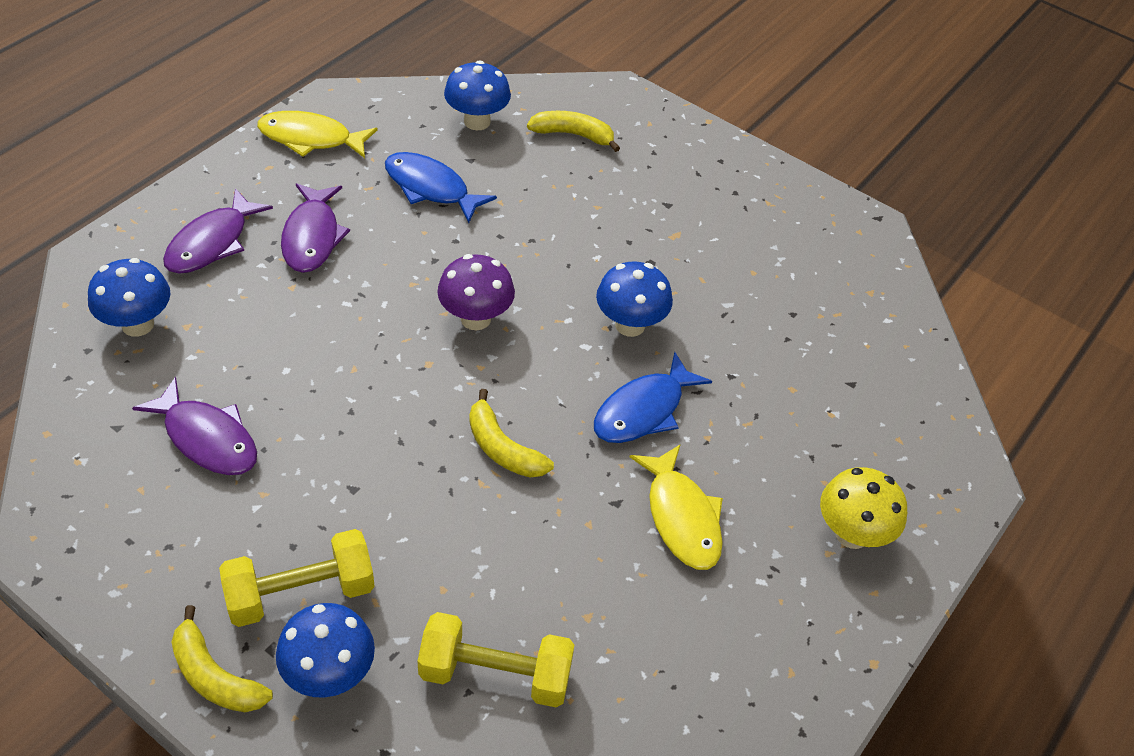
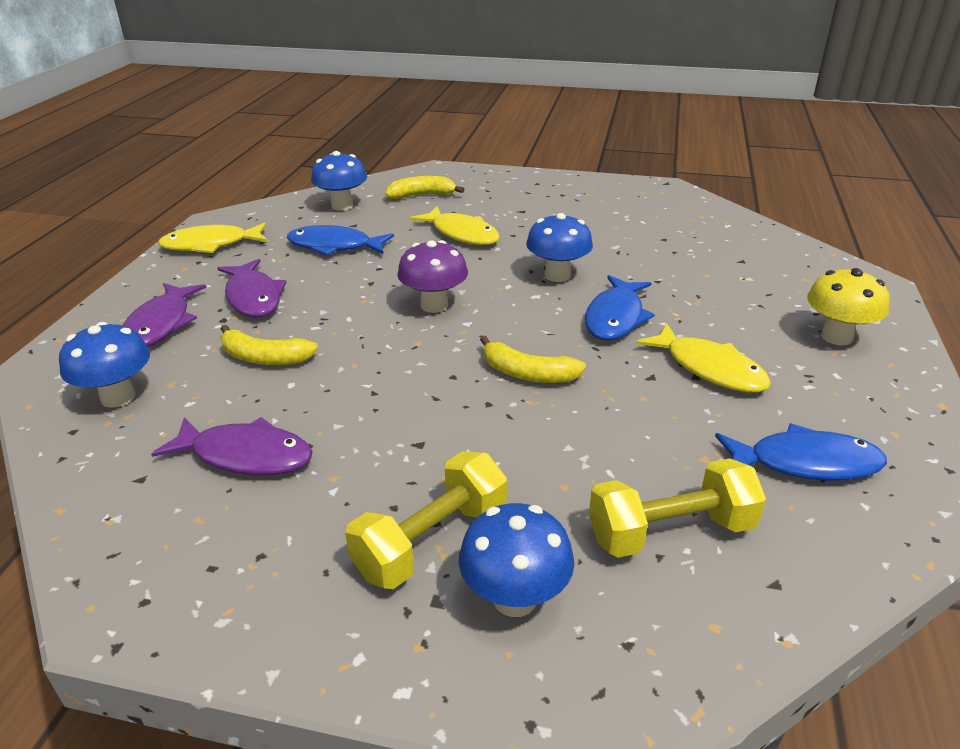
camera: 20 degrees left, 15 degrees down
(215, 676) = (393, 652): yellow banana -> yellow banana (264, 358)
(574, 219) = (462, 234): none -> yellow fish
(674, 663) = (805, 463): none -> blue fish

